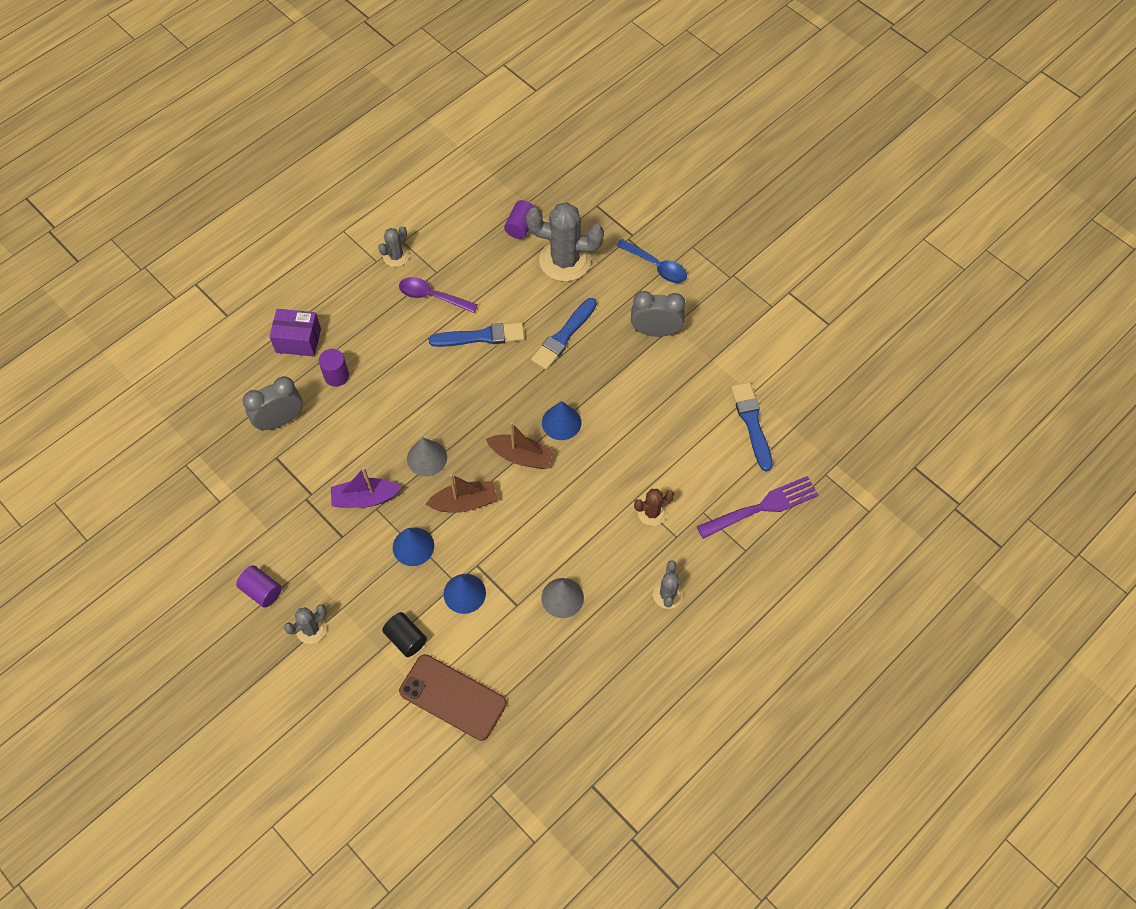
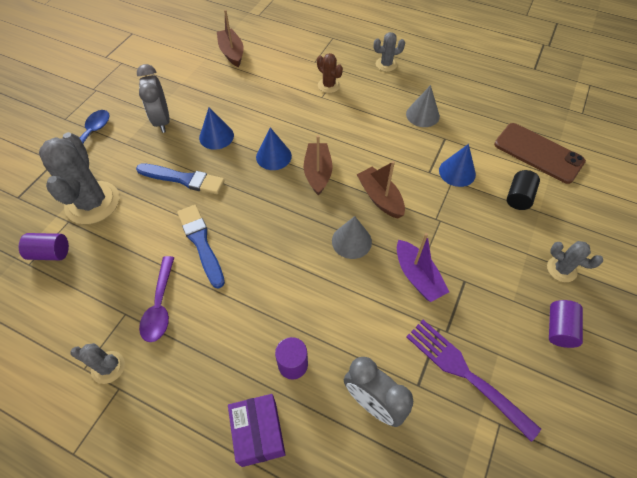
camera: 110 degrees left, 5 degrees down
(413, 546) = (440, 221): blue cone -> blue cone (216, 136)
(453, 697) = (538, 153): brown phone -> brown phone turned 60 degrees counterclockwise
(752, 423) = (232, 53): blue brush -> brown boat
(762, 507) = (296, 36): purple fork -> purple fork (464, 373)

